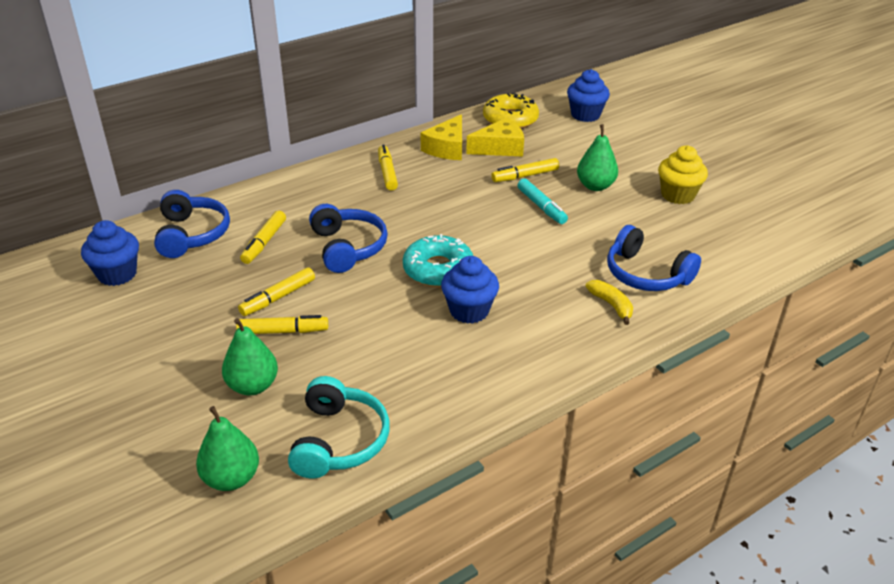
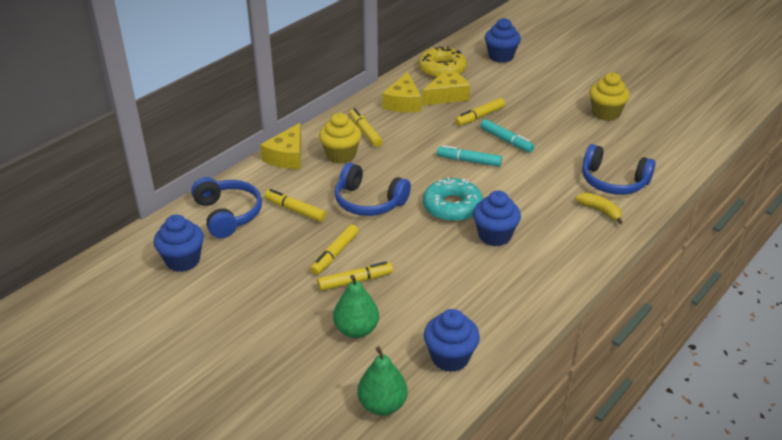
camera: 15 degrees left, 0 degrees up
(264, 242) = (295, 210): yellow marker -> yellow marker turned 120 degrees clockwise
(289, 185) = (287, 156): none -> yellow cheese
(339, 440) = (450, 357): turquoise headphones -> blue cupcake
(347, 193) = (341, 155): none -> yellow cupcake
(348, 247) = (368, 202): blue headphones -> blue headphones turned 150 degrees clockwise
(486, 222) = (469, 161): none -> turquoise marker
(595, 186) = (539, 116): green pear -> none

